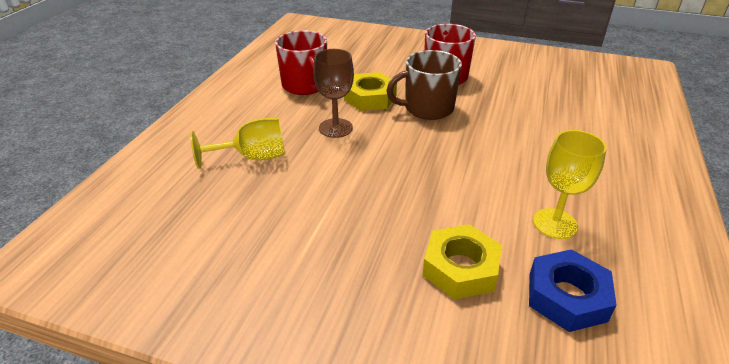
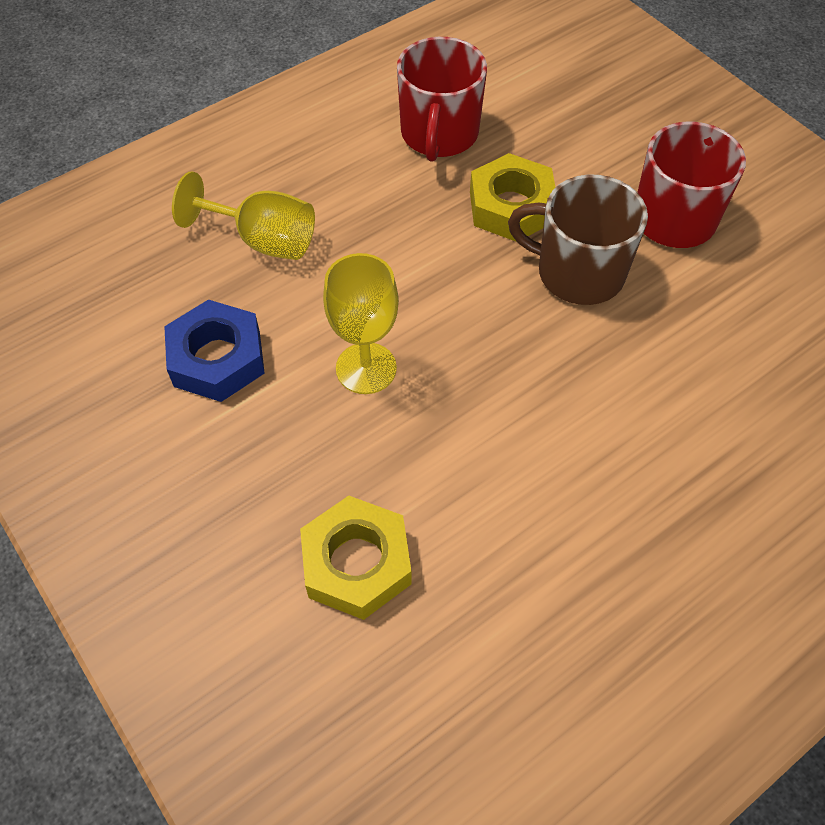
camera: 35 degrees right, 20 degrees up
(335, 128) = (410, 242): brown goblet -> none
(555, 223) = (547, 579): yellow goblet -> yellow goblet (366, 368)
(567, 297) = (443, 687): blue nut -> blue nut (217, 358)

